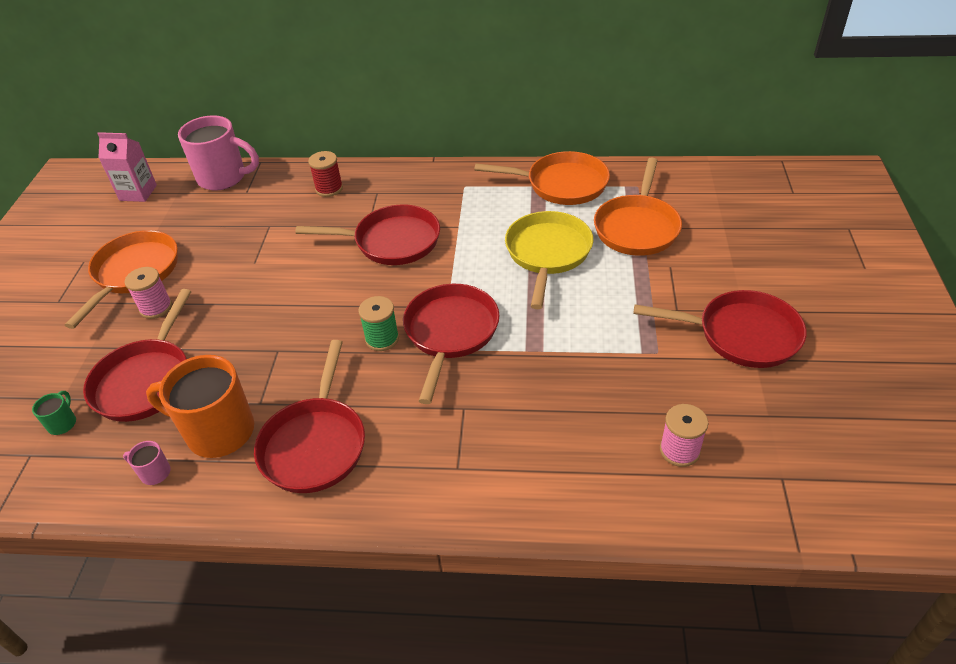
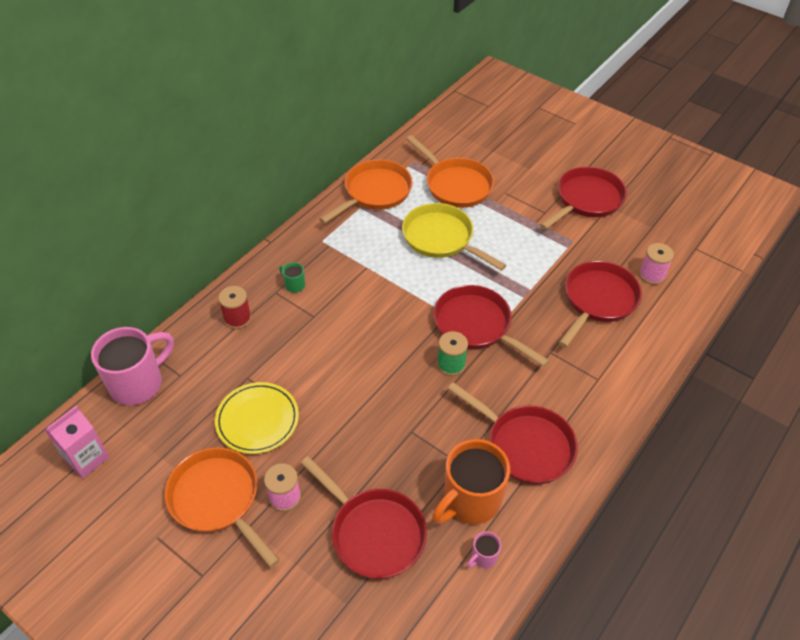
camera: 60 degrees left, 5 degrees up
(63, 423) = (378, 610): green mug -> green mug (294, 285)
(227, 253) = (257, 420): none -> yellow plate
(392, 241) = (347, 311): red pan -> red pan (598, 300)

